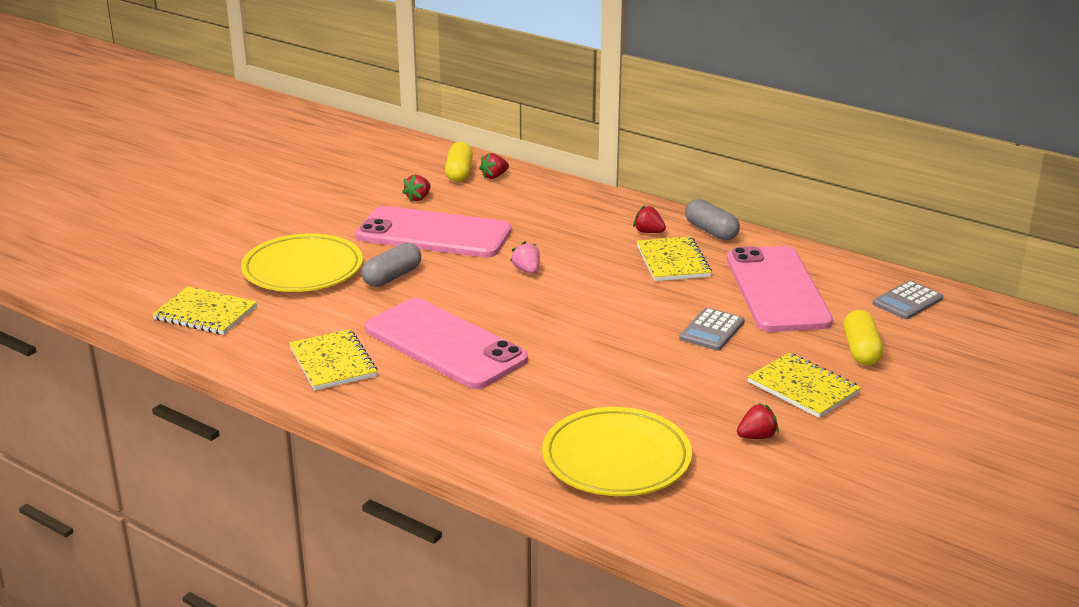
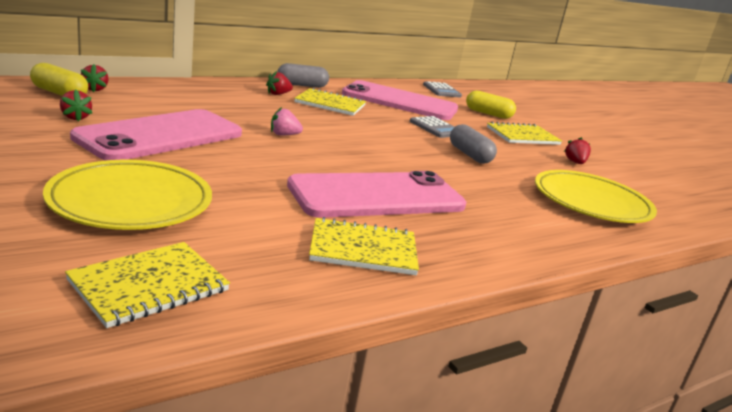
camera: 70 degrees left, 5 degrees down
(392, 277) = (219, 174): grey capsule -> grey capsule (469, 155)

